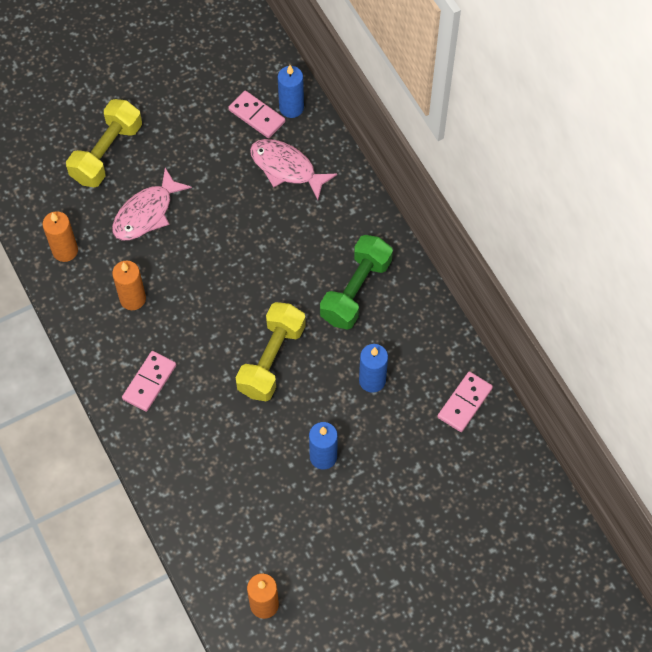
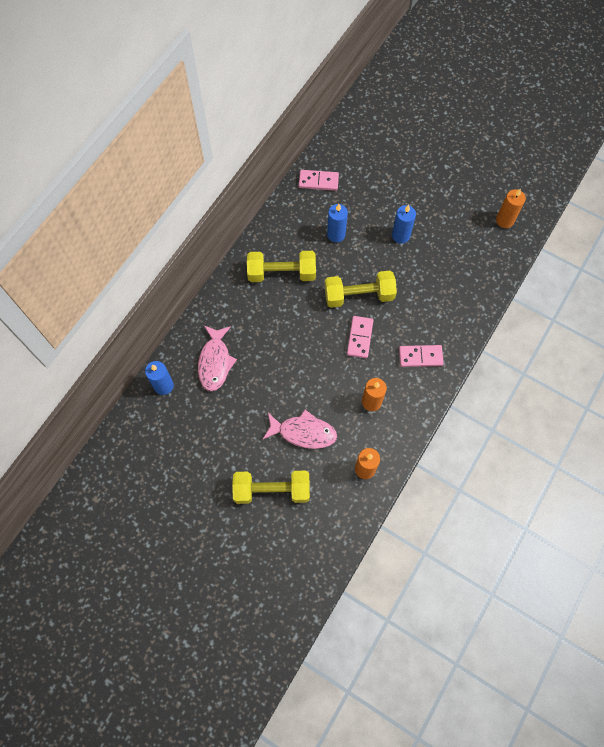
camera: 120 degrees left, 5 degrees up
(257, 116) = (183, 405): pink domino -> pink domino (359, 338)
(356, 291) = (282, 273): green dumbbell -> yellow dumbbell

